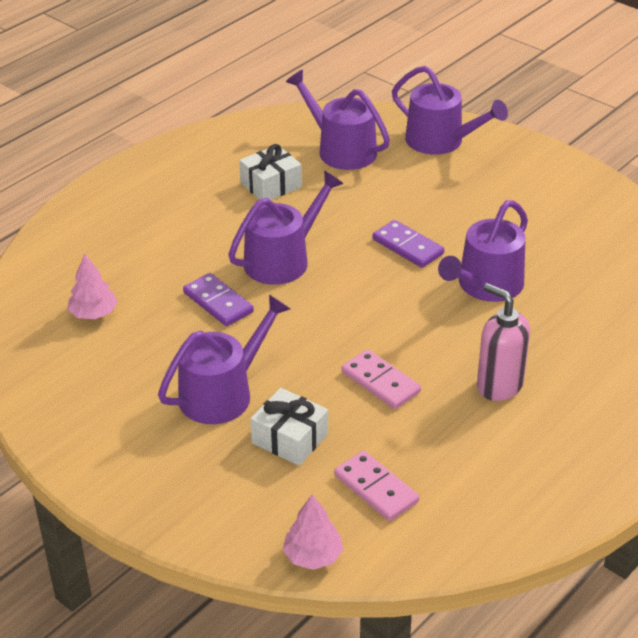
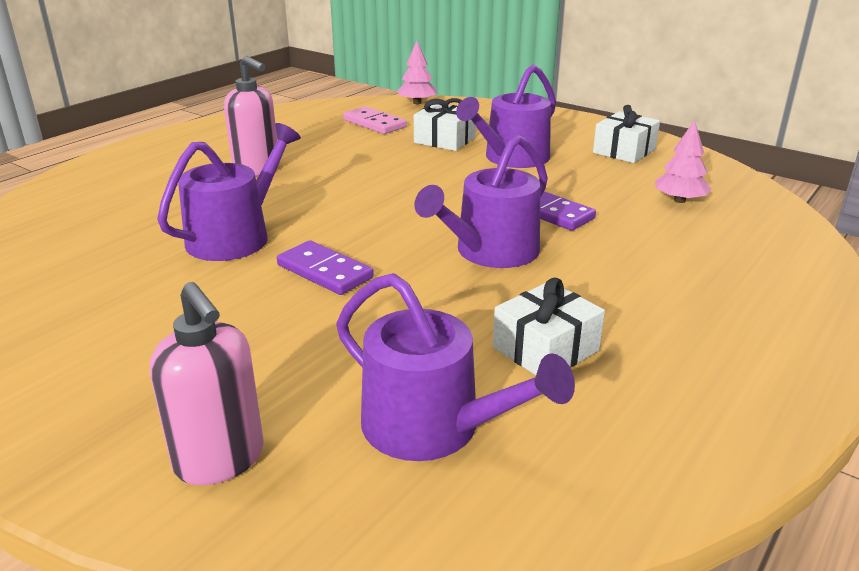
camera: 175 degrees right, 10 degrees down
(90, 402) = (624, 151): none -> white gift
(381, 382) = (368, 168): pink domino -> none
(441, 141) = (220, 460): purple watering can -> pink soap dispenser

